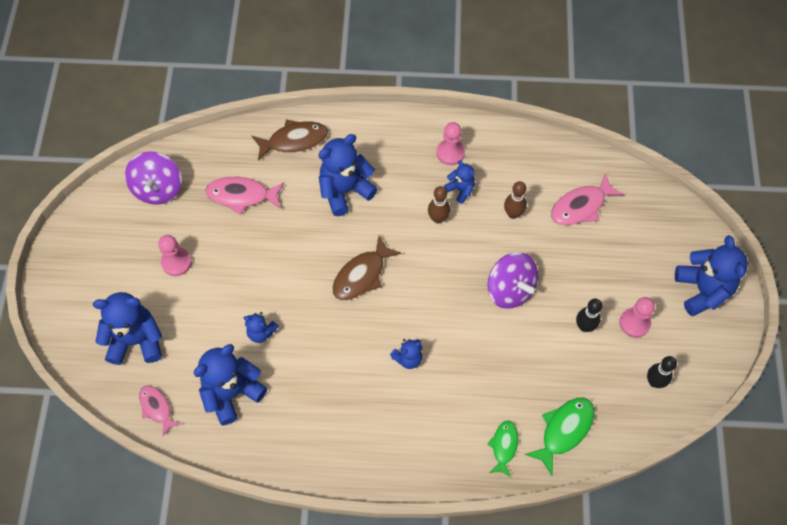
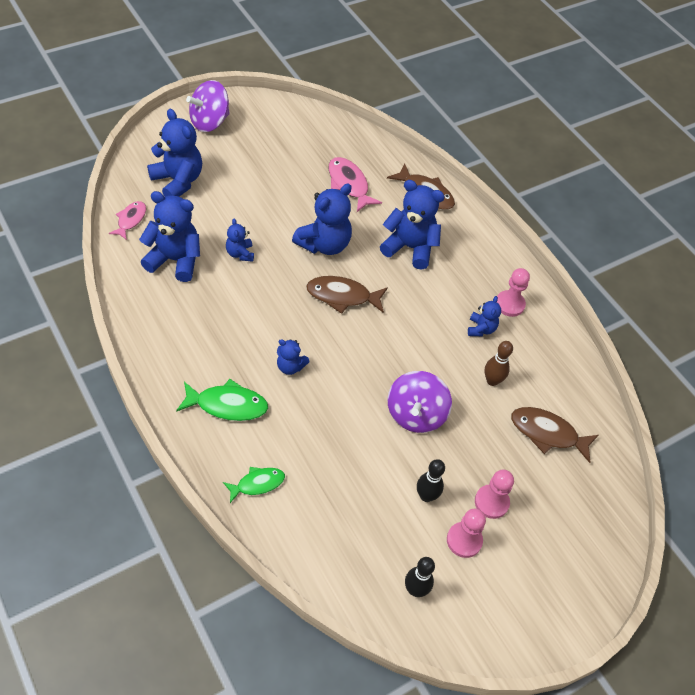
camera: 50 degrees right, 10 degrees down
(158, 188) = (313, 133): purple spinning top -> purple spinning top (209, 122)
(176, 262) = (260, 173): pink pawn -> pink pawn (491, 502)
(438, 218) = (439, 325): brown bowling pin -> none
(564, 430) = (307, 529): green fish -> green fish (227, 405)
(581, 206) = (547, 433): pink fish -> brown fish
(702, 290) = (550, 590): blue teddy bear -> blue teddy bear (324, 244)

